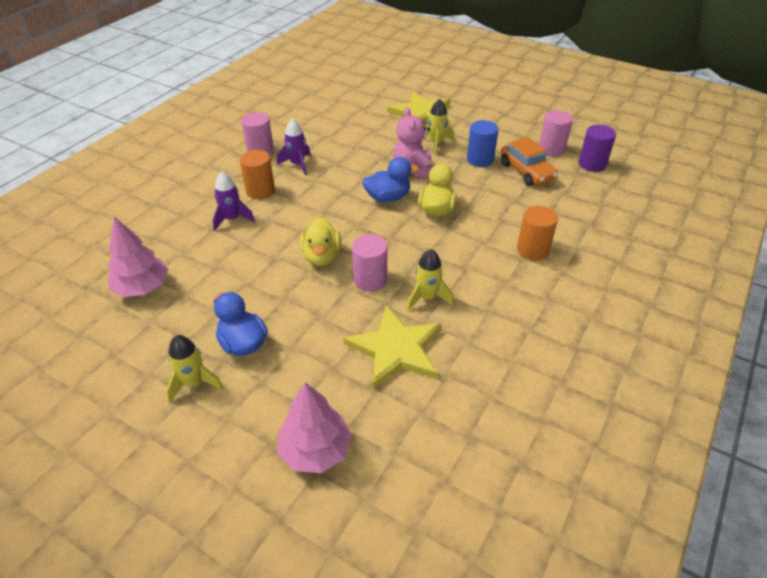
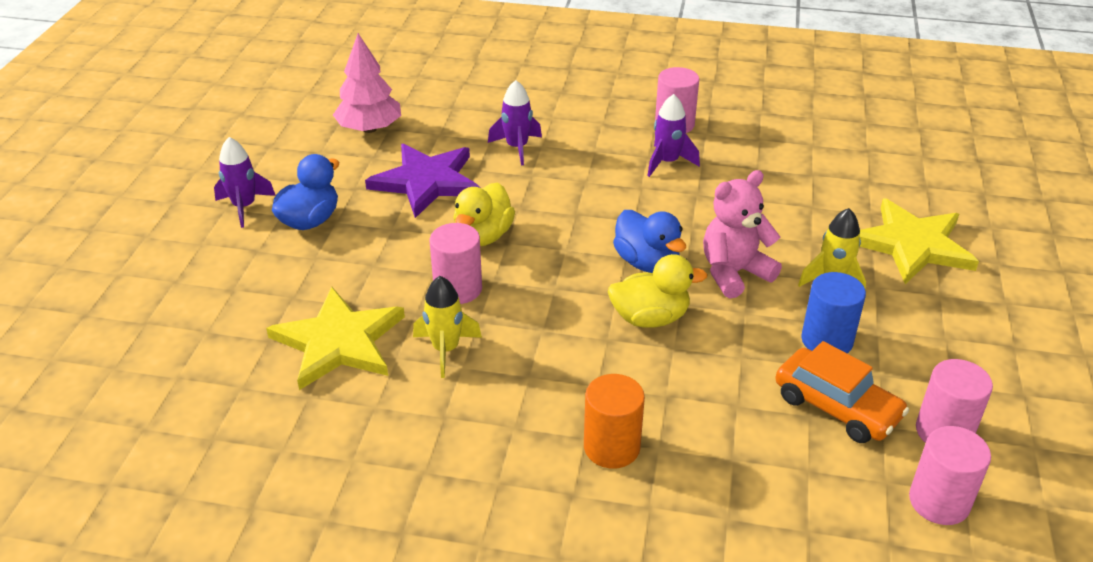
camera: 70 degrees right, 5 degrees down
(194, 383) = (244, 207): yellow rocket -> purple rocket
(239, 270) = (427, 182): none -> purple star
(260, 191) = (587, 151): orange cylinder -> none
(315, 450) = (172, 315): pink tree -> none
(321, 256) = (483, 236): yellow duck -> yellow duck turned 45 degrees counterclockwise
(526, 171) = (836, 407): orange car -> orange car turned 90 degrees counterclockwise
(592, 164) = (939, 502): purple cylinder -> pink cylinder

